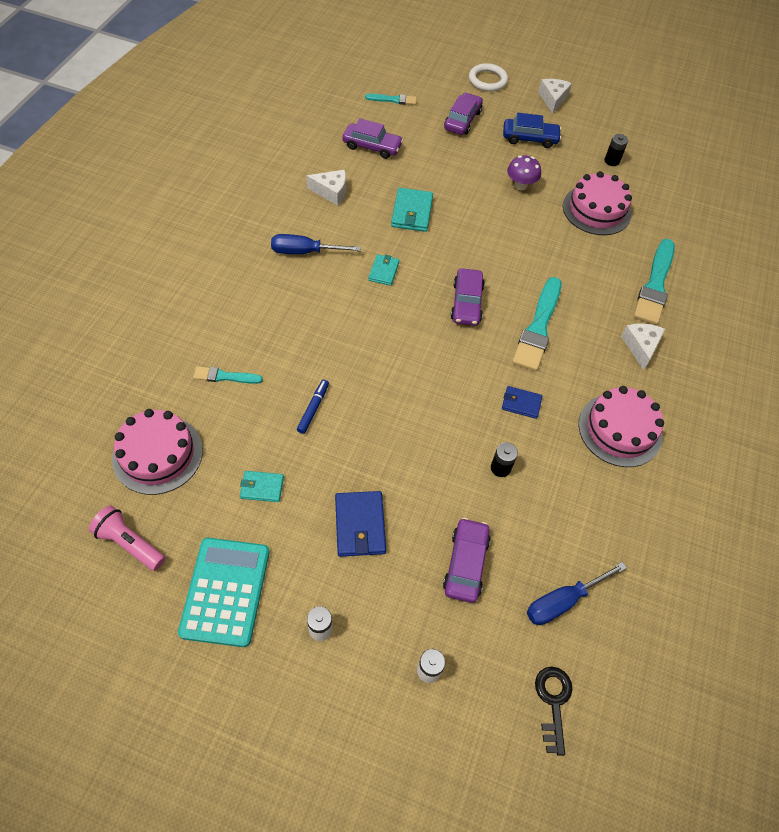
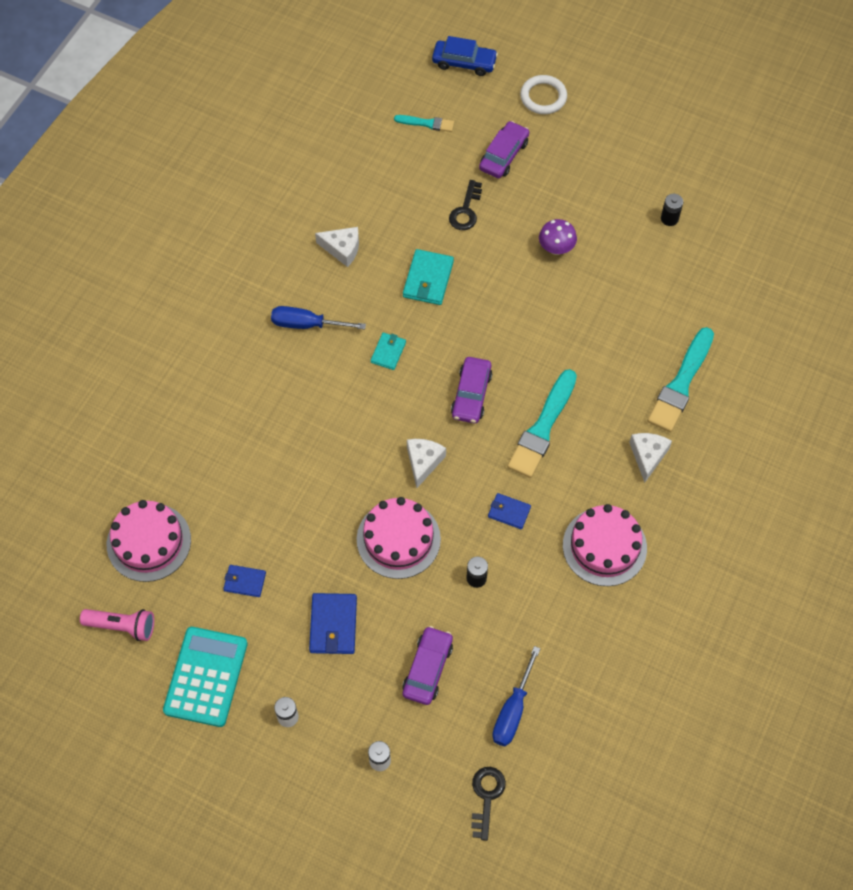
camera: 10 degrees right, 5 degrees up
(130, 543) = (122, 626): pink flashlight -> pink flashlight turned 150 degrees clockwise
(225, 376) = (216, 465): turquoise brush -> none
(262, 487) = (244, 582): turquoise wallet -> blue wallet
(313, 408) = (300, 504): blue marker -> none
(372, 146) = (394, 189): purple car -> none
(437, 160) = (466, 210): none -> black key
(530, 138) = (579, 183): blue car -> blue car (464, 62)
(552, 99) = (617, 127): white cheese -> white cheese (423, 462)
(563, 601) = (513, 710): blue screwdriver -> blue screwdriver turned 45 degrees counterclockwise
(596, 210) = (637, 284): pink cake -> pink cake (398, 539)

